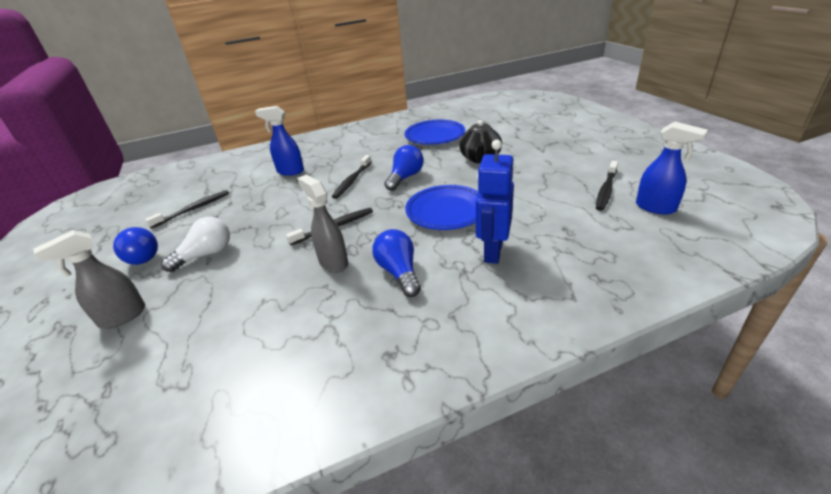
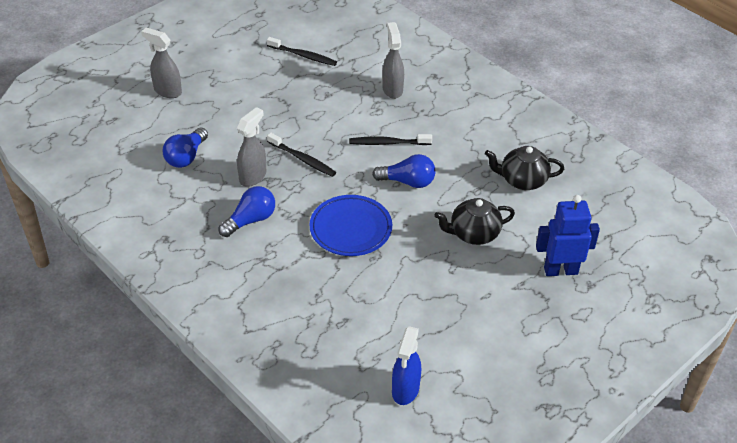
camera: 65 degrees right, 10 degrees up
(141, 256) = (232, 61): blue light bulb -> blue light bulb (186, 157)
(206, 254) = (243, 97): white light bulb -> none
(290, 171) = (392, 89): blue spray bottle -> grey spray bottle
(435, 136) = (522, 180): blue plate -> black teapot
(492, 252) = (294, 273): blue robot -> blue robot (560, 270)
(606, 190) = (431, 349): black toothbrush -> none

